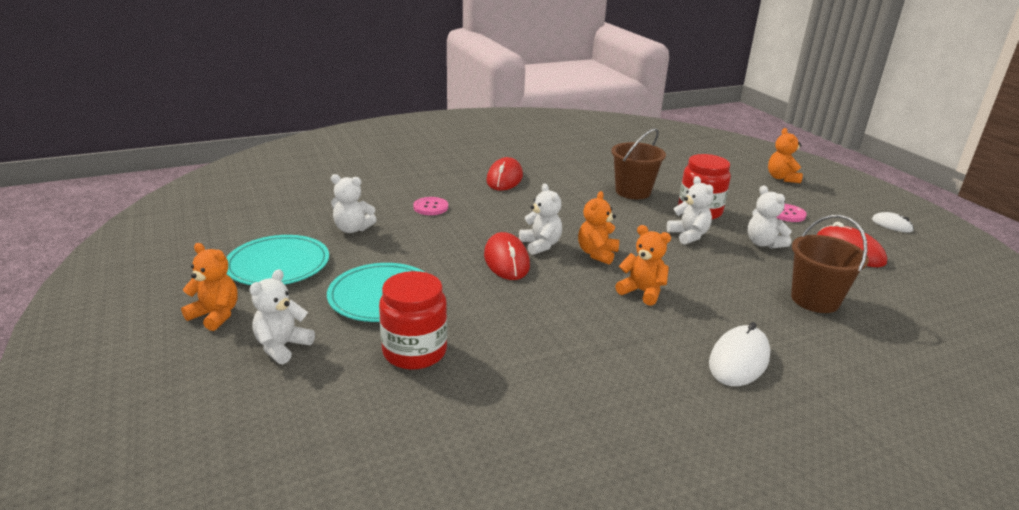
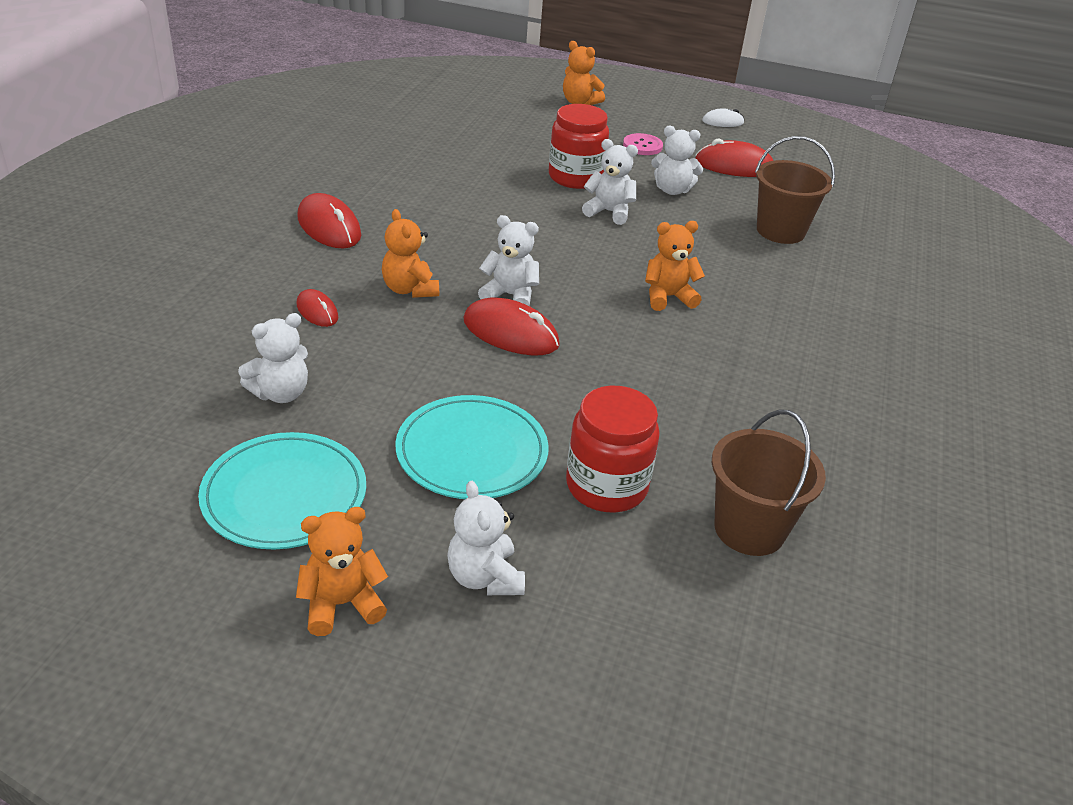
camera: 50 degrees left, 10 degrees up
(431, 207) = (317, 311): pink button -> red mouse
(597, 254) = (572, 276): orange teddy bear -> orange teddy bear (410, 289)
(633, 192) = (485, 181): brown bucket -> brown bucket (749, 529)
(739, 360) = (817, 320): white mouse -> none

